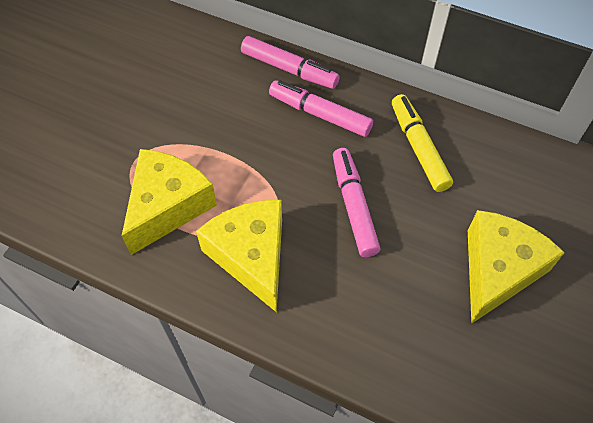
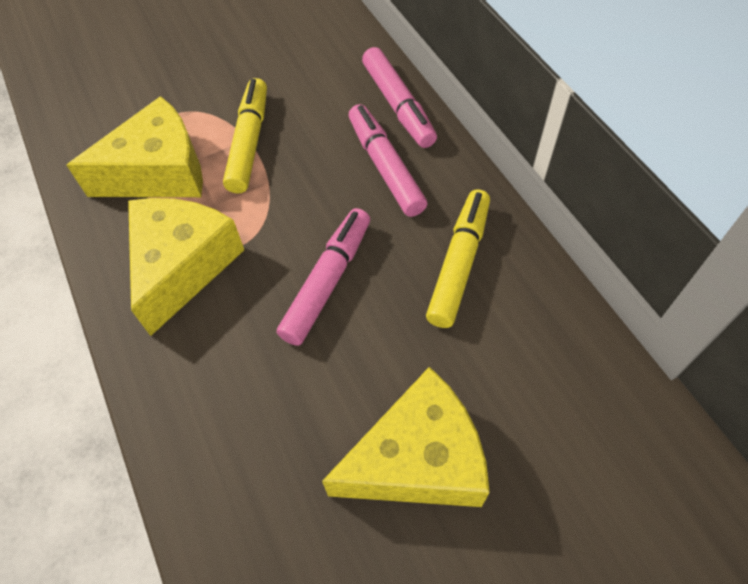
camera: 40 degrees right, 0 degrees up
(212, 149) = (249, 143): none -> yellow marker

